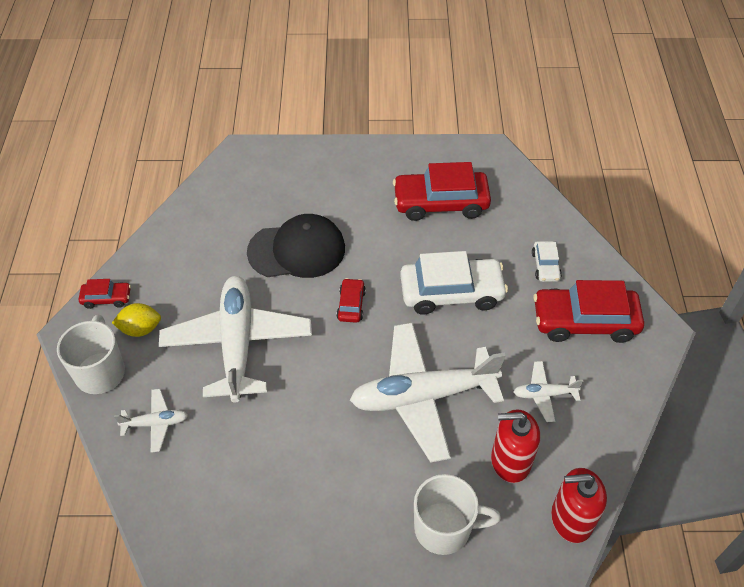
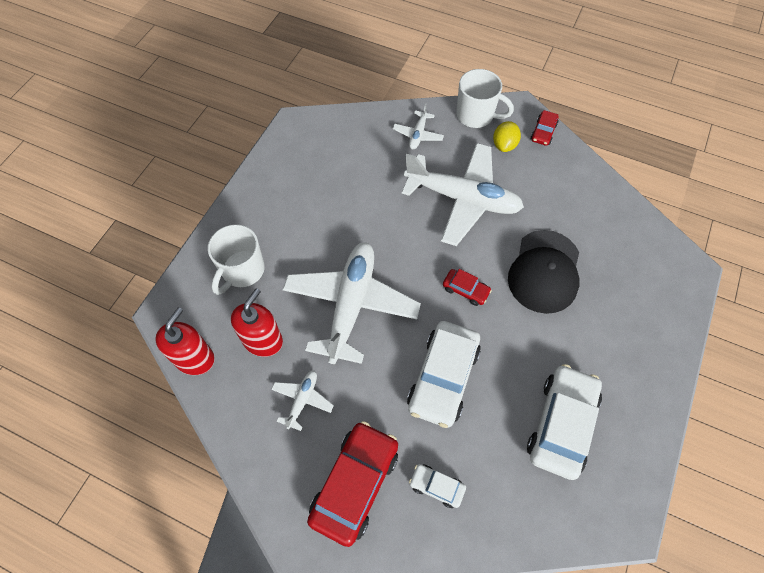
camera: 115 degrees right, 10 degrees up
(440, 203) = (561, 424): red car -> white car

